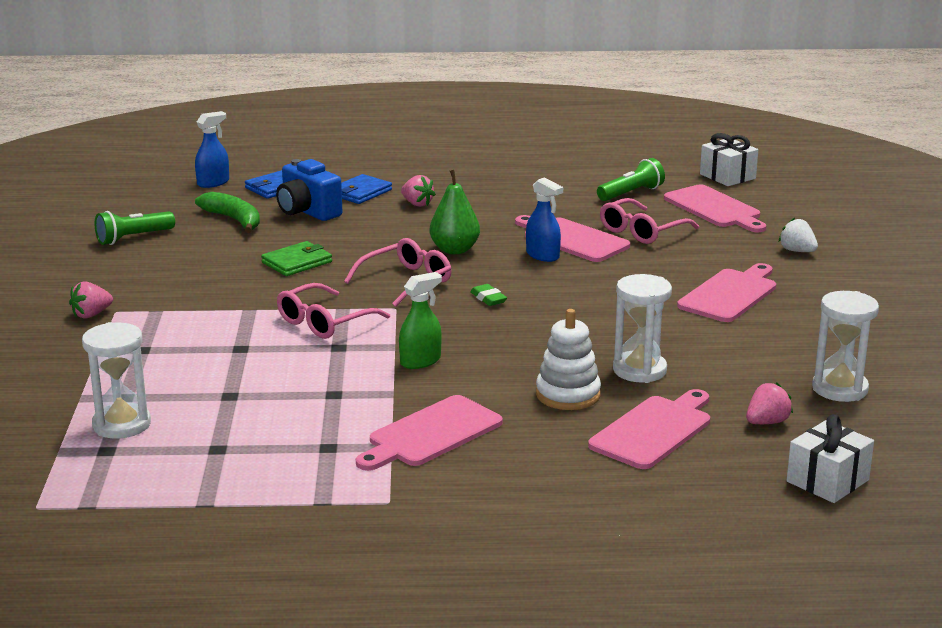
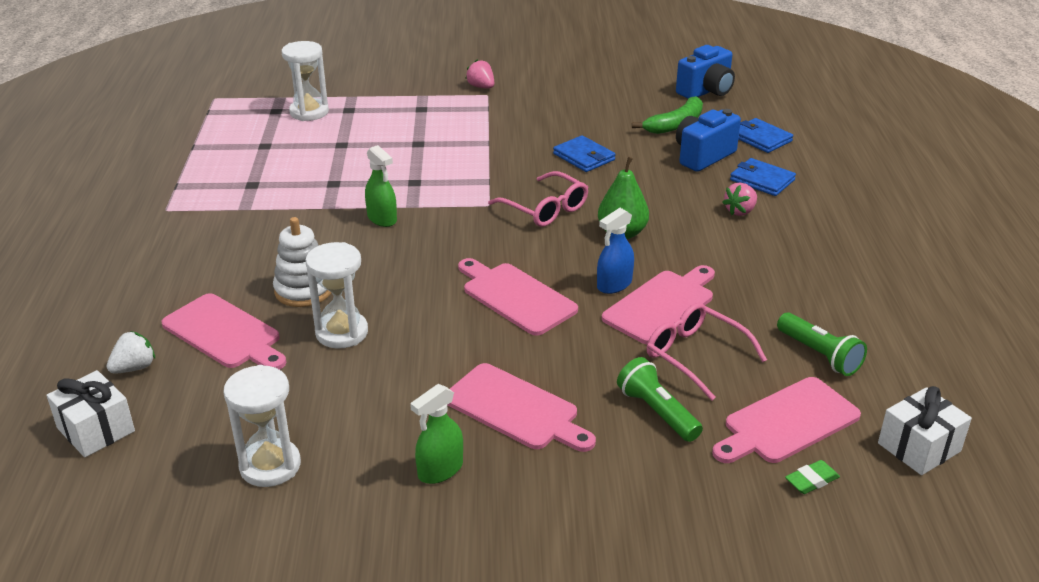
camera: 90 degrees right, 10 degrees up
(133, 238) = (627, 88): green flashlight -> green flashlight (657, 412)
(159, 203) = (706, 91): none -> blue camera
(213, 183) = (762, 110): blue spray bottle -> none
(297, 262) = (584, 157): green wallet -> blue wallet
(325, 322) = (461, 174): pink glasses -> none
(431, 434) = (257, 225): pink cutting board -> pink cutting board (515, 297)
(488, 298) = (506, 251): green eraser -> green eraser (811, 480)
(767, 422) = (217, 404): pink strawberry -> none
(797, 251) = (652, 483): white strawberry -> white strawberry (134, 368)
(814, 321) = (440, 470): none -> green spray bottle

